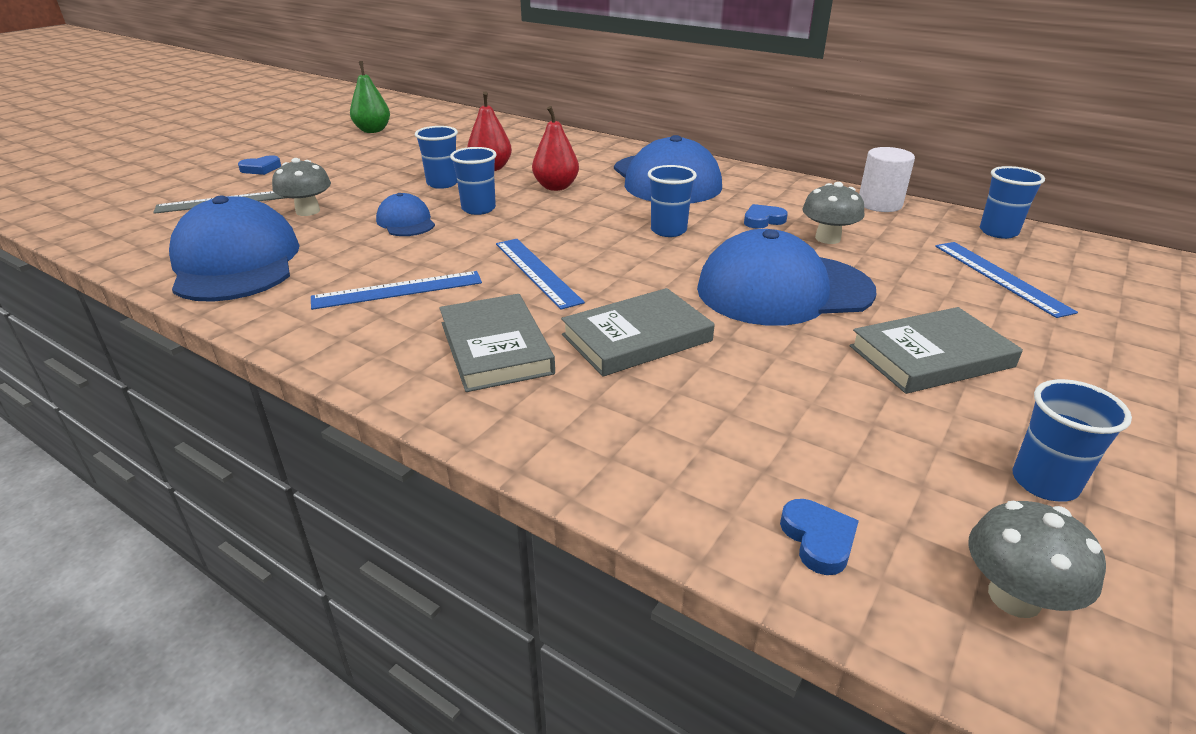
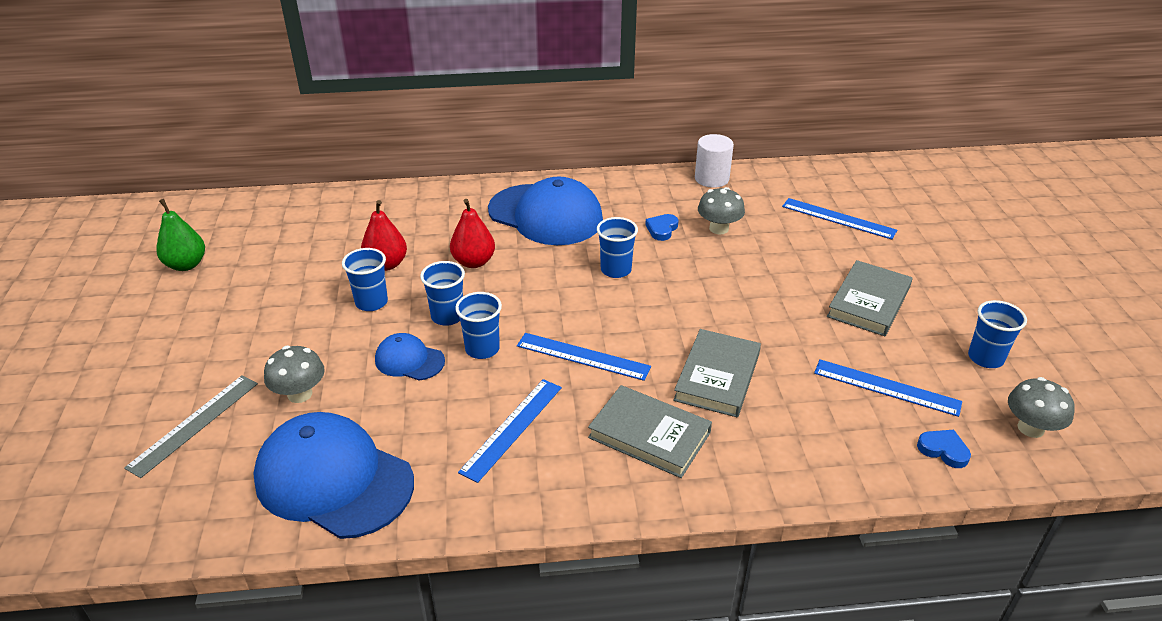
camera: 40 degrees left, 5 degrees up
(261, 169) = (152, 369): blue heart -> none
(783, 290) = (747, 290): blue cap -> none
(831, 439) = (886, 387): none -> blue ruler
(998, 232) = (800, 176): blue cup -> blue cup (482, 349)

